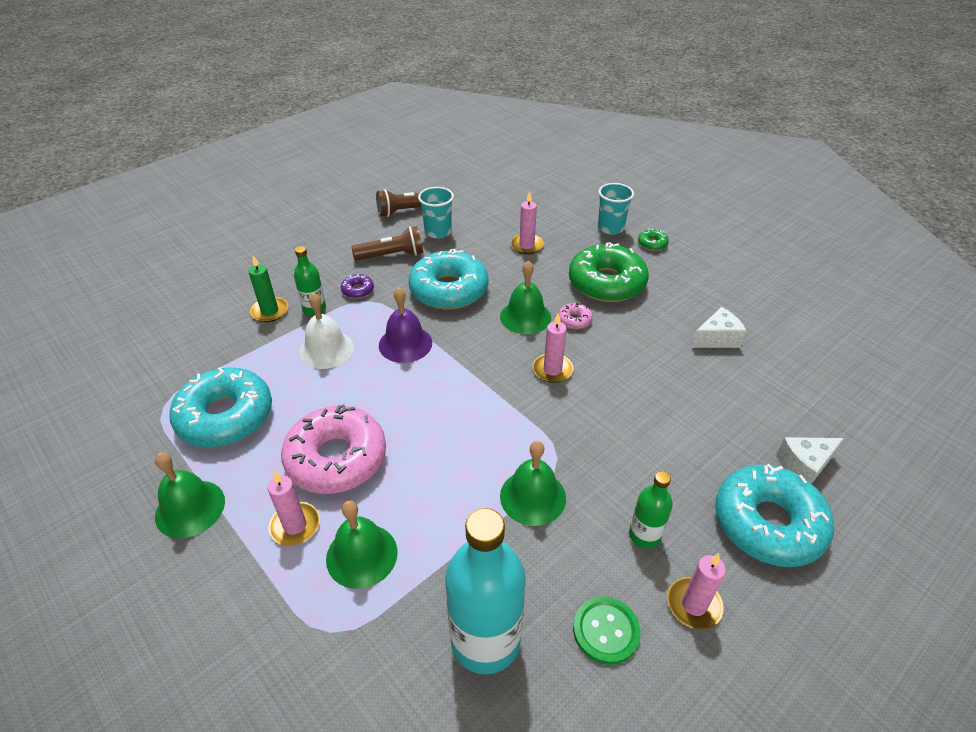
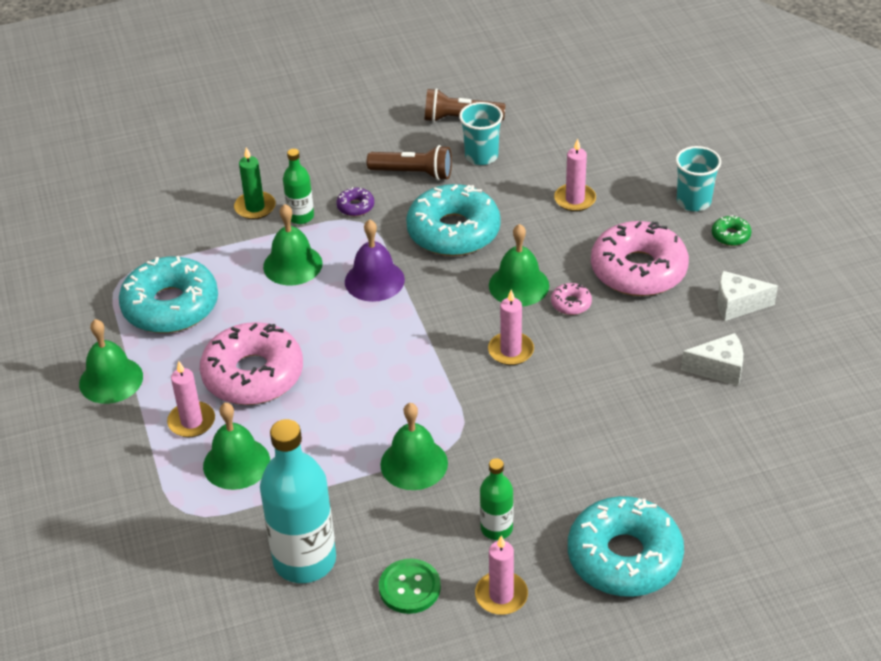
camera: 25 degrees right, 0 degrees up
(326, 349) = (292, 265): white bell -> green bell
(606, 283) = (638, 270): green donut -> pink donut
(804, 466) = (706, 521): white cheese -> white cheese (737, 305)

